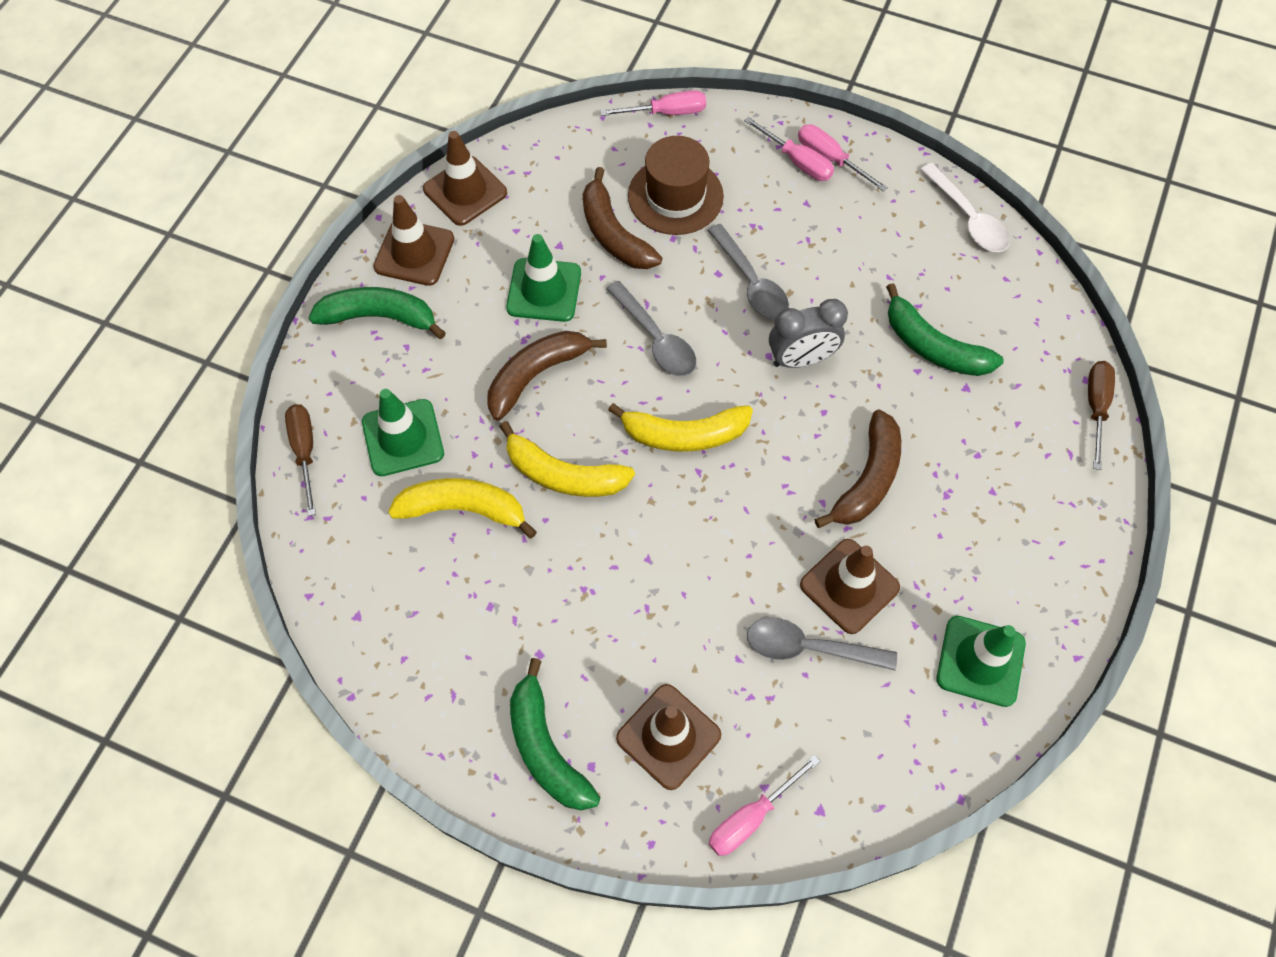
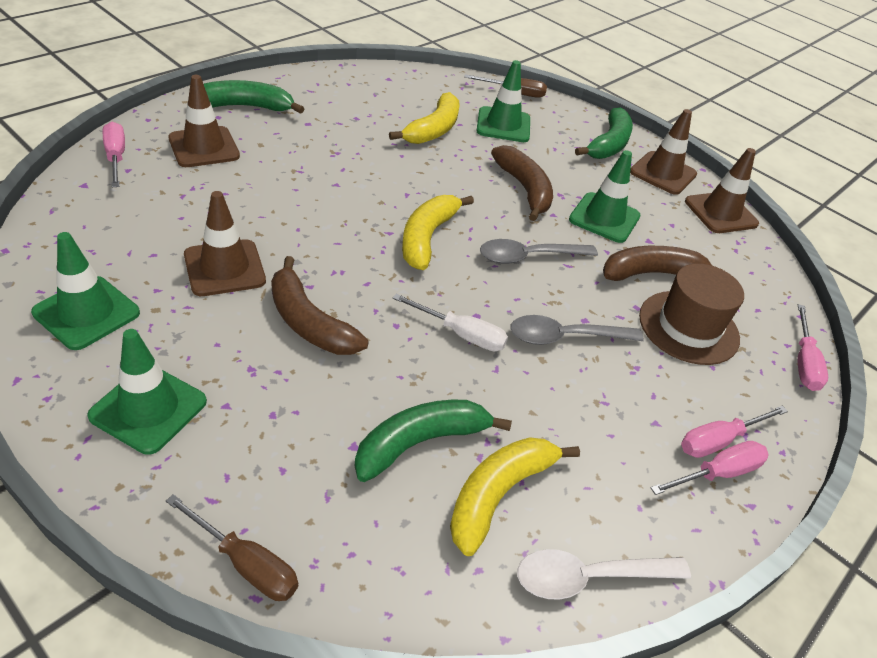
camera: 105 degrees right, 20 degrees down
(563, 474) = (431, 173): yellow banana -> yellow banana (498, 494)
(801, 359) = (461, 334): grey clock -> white screwdriver
(809, 648) = (198, 227): grey spoon -> none
(1033, 542) = (148, 409): none -> green traffic cone

